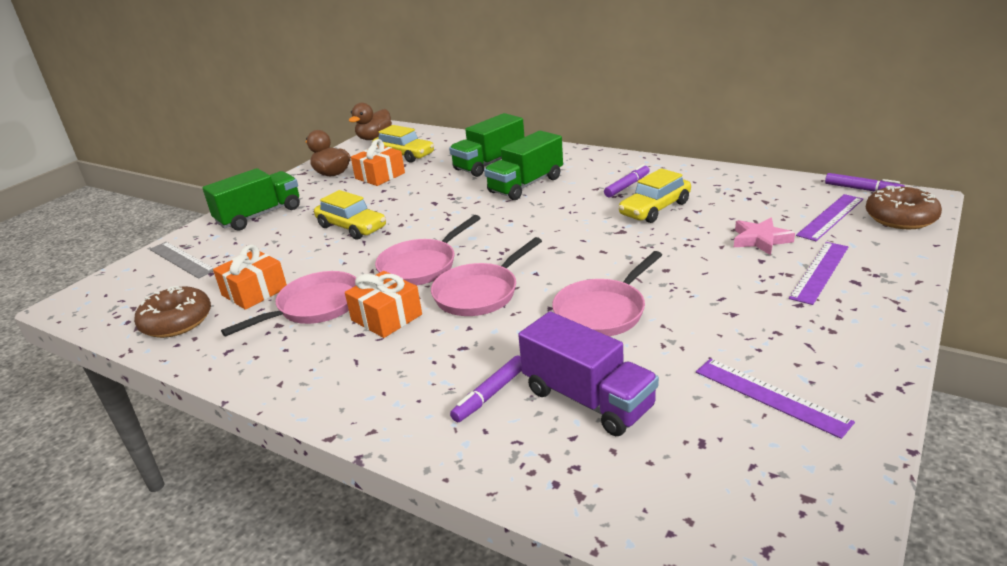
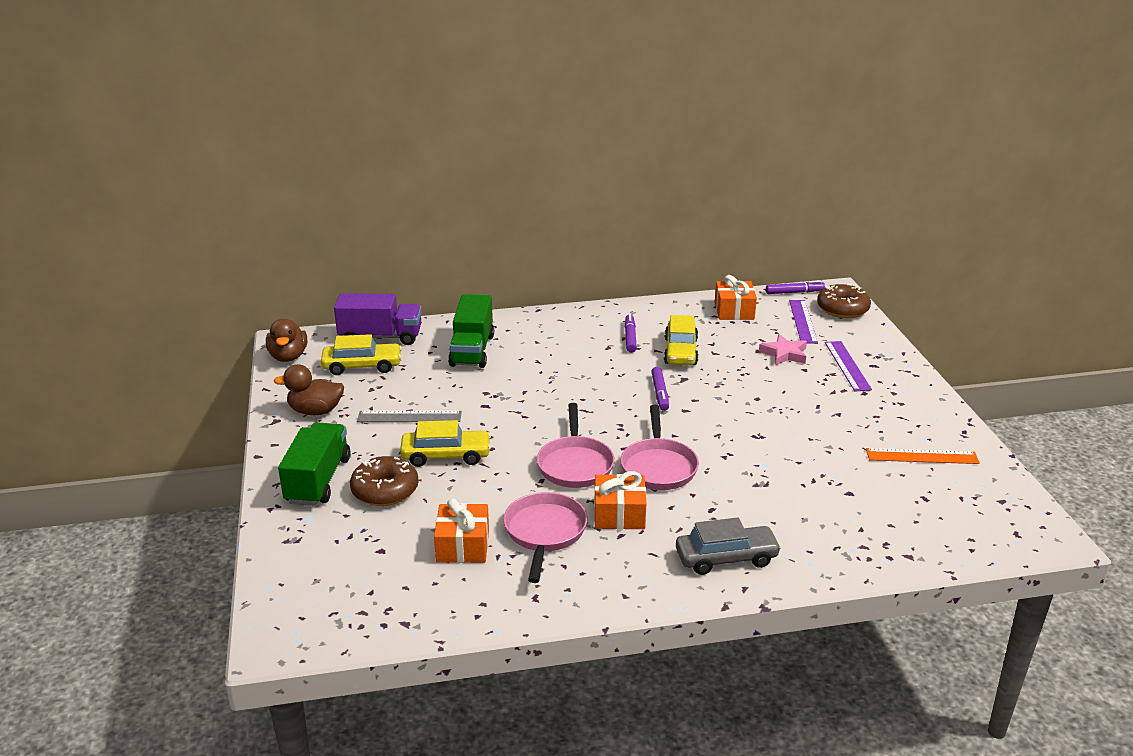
camera: 45 degrees left, 0 degrees up
(177, 322) = (438, 601): brown donut -> brown donut (385, 490)
(181, 259) = (318, 553): grey ruler -> grey ruler (409, 417)
(380, 176) = (377, 396): orange gift -> orange gift (734, 311)
(402, 396) = (726, 558): none -> grey car
(490, 394) = (778, 529): purple marker -> purple marker (660, 393)
(526, 185) = (543, 362): green truck -> none
(587, 399) = (837, 504): purple truck -> purple truck (380, 337)
(603, 311) = (762, 444): pink pan -> none
(770, 396) = (922, 456): purple ruler -> orange ruler

